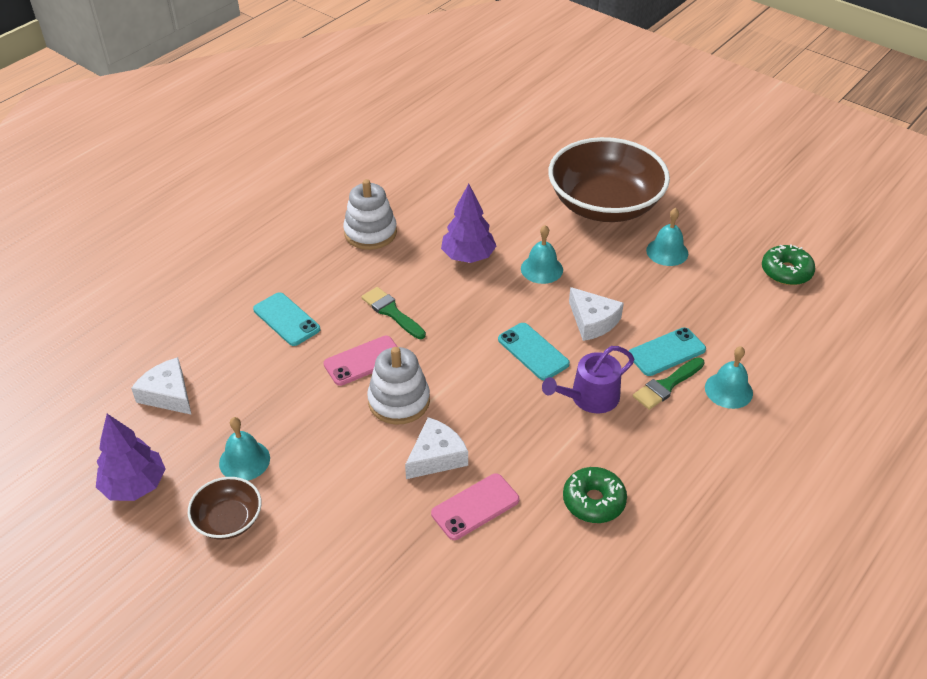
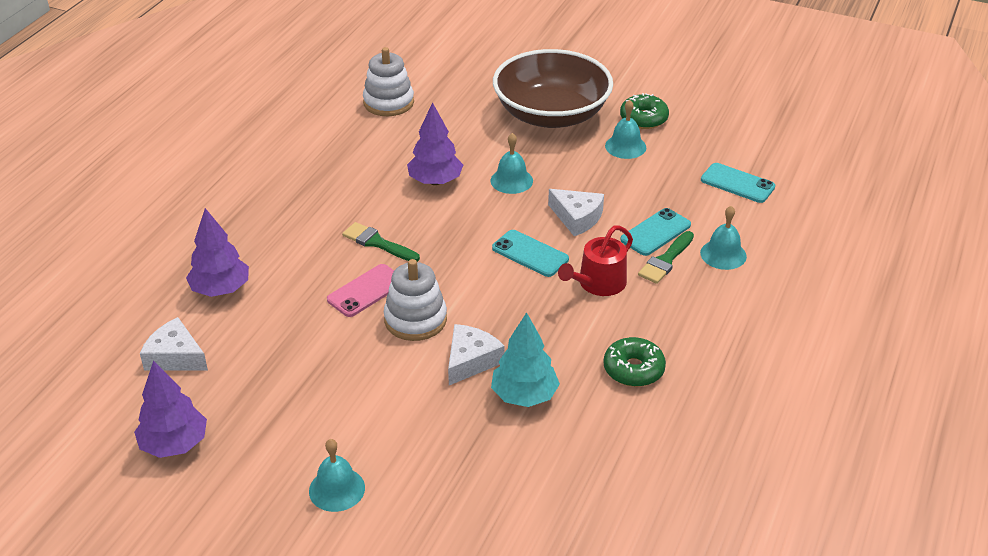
camera: 15 degrees left, 5 degrees down
(228, 520) = (285, 455): brown bowl -> none
(232, 333) = (220, 289): none -> purple tree
(244, 460) = (280, 400): turquoise bell -> turquoise bell (337, 489)
(286, 319) = (272, 267): turquoise phone -> turquoise phone (737, 183)
(370, 232) = (328, 175): white stacking toy -> white stacking toy (388, 102)
(475, 507) = (524, 396): pink phone -> turquoise tree
(590, 397) = (598, 283): purple watering can -> red watering can
(786, 272) = (740, 146): green donut -> green donut (643, 119)

